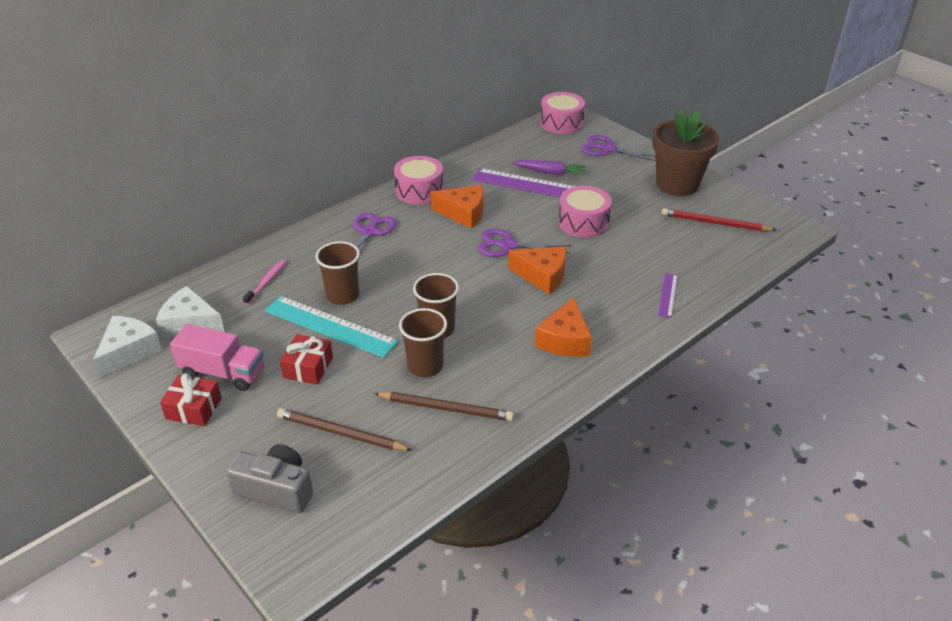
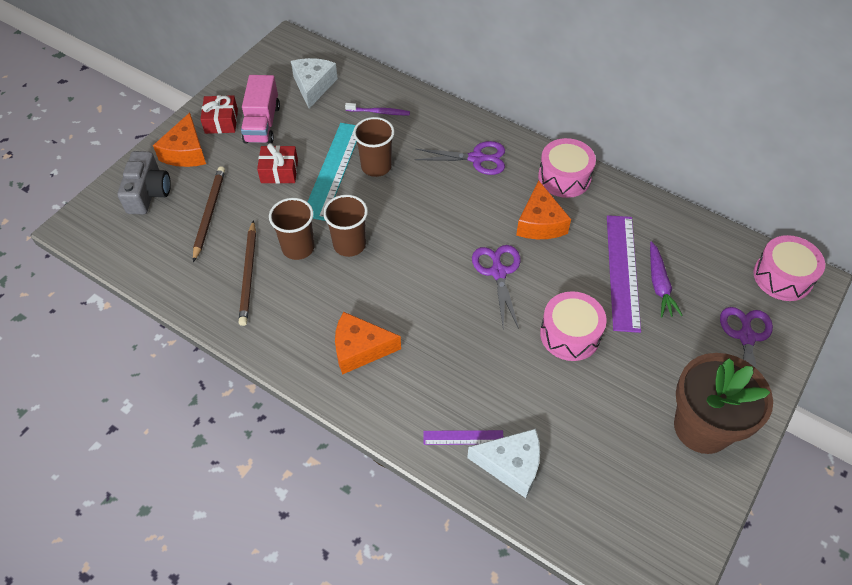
camera: 75 degrees right, 15 degrees up
(129, 352) = (273, 66): white cheese -> white cheese (511, 465)
(266, 282) = (379, 112): pink toothbrush -> purple toothbrush
(542, 276) = (457, 312): orange cheese -> orange cheese (186, 152)
(715, 223) = (631, 480): red pencil -> none

